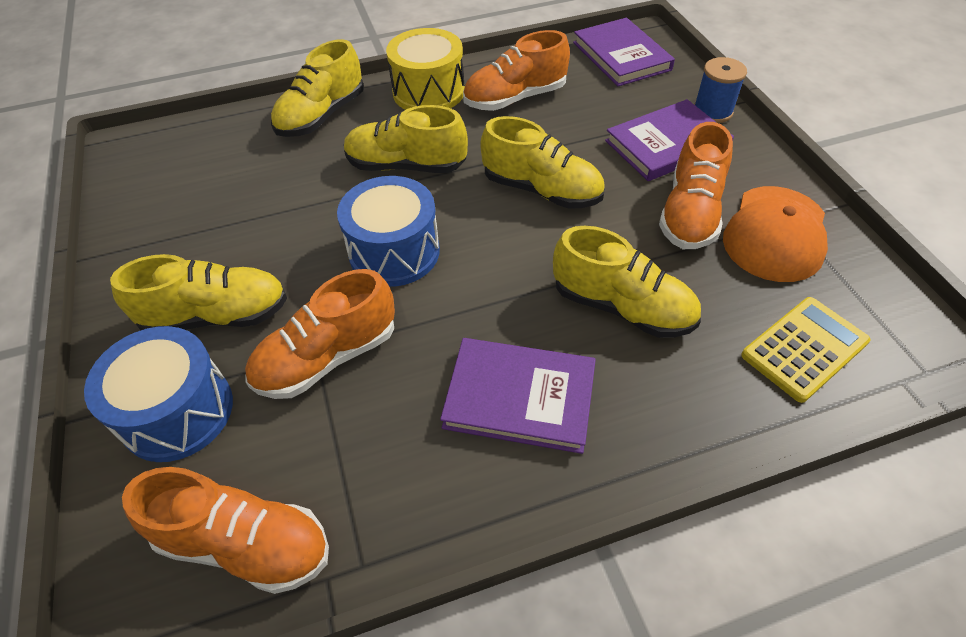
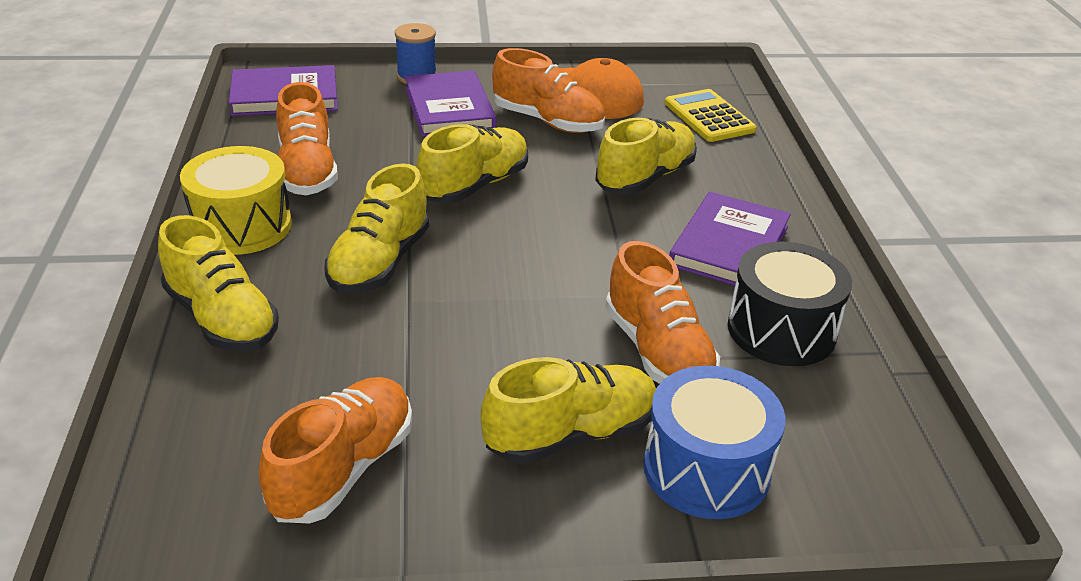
camera: 80 degrees left, 15 degrees down
(217, 316) = (571, 434): yellow shoe -> yellow shoe turned 60 degrees clockwise
(245, 543) = (862, 420): orange shoe -> orange shoe (343, 469)
(380, 459) = (781, 330): none -> black drum
(394, 252) = (522, 290): blue drum -> none

